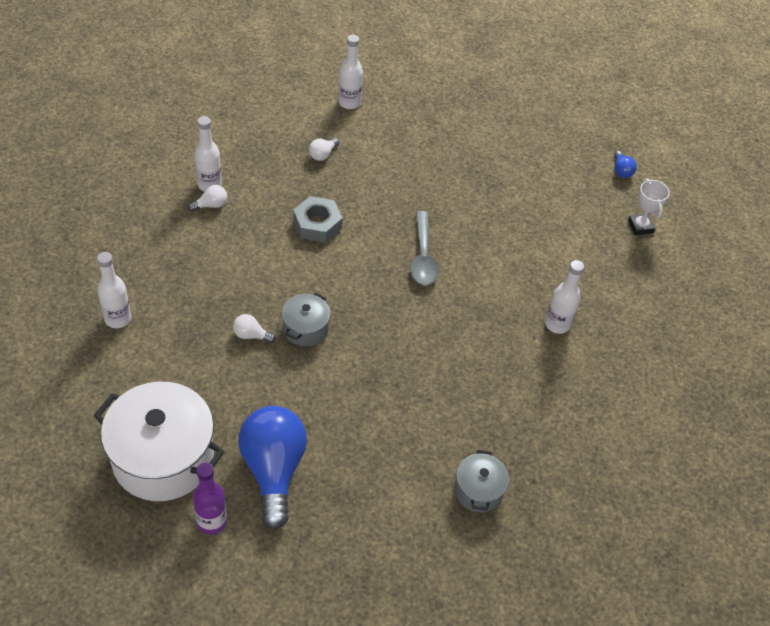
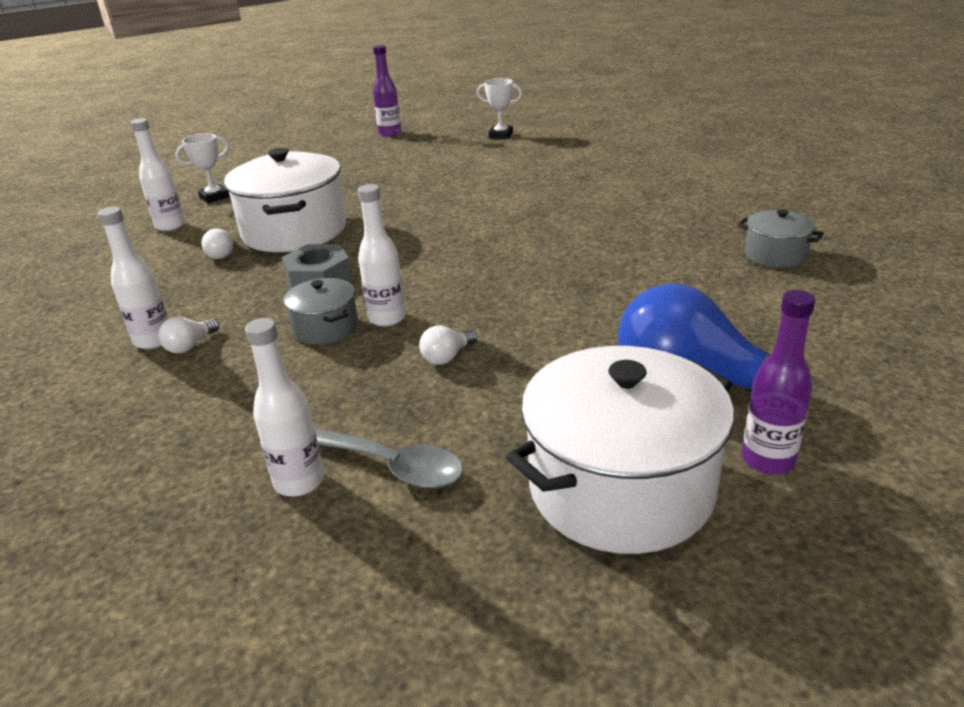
camera: 55 degrees left, 20 degrees down
(211, 205) = (190, 346): white light bulb -> white light bulb turned 150 degrees counterclockwise
(305, 328) = (471, 315): grey pot -> grey pot (325, 328)
(375, 176) = (294, 231): none -> white pot
(407, 99) = (214, 197): none -> white trophy
(423, 256) = (435, 227): grey spoon -> grey spoon (387, 465)
(557, 324) = (582, 183): white bottle -> white bottle (387, 318)
(598, 143) = (390, 133): none -> purple bottle
(621, 171) = (431, 131): blue light bulb -> none

